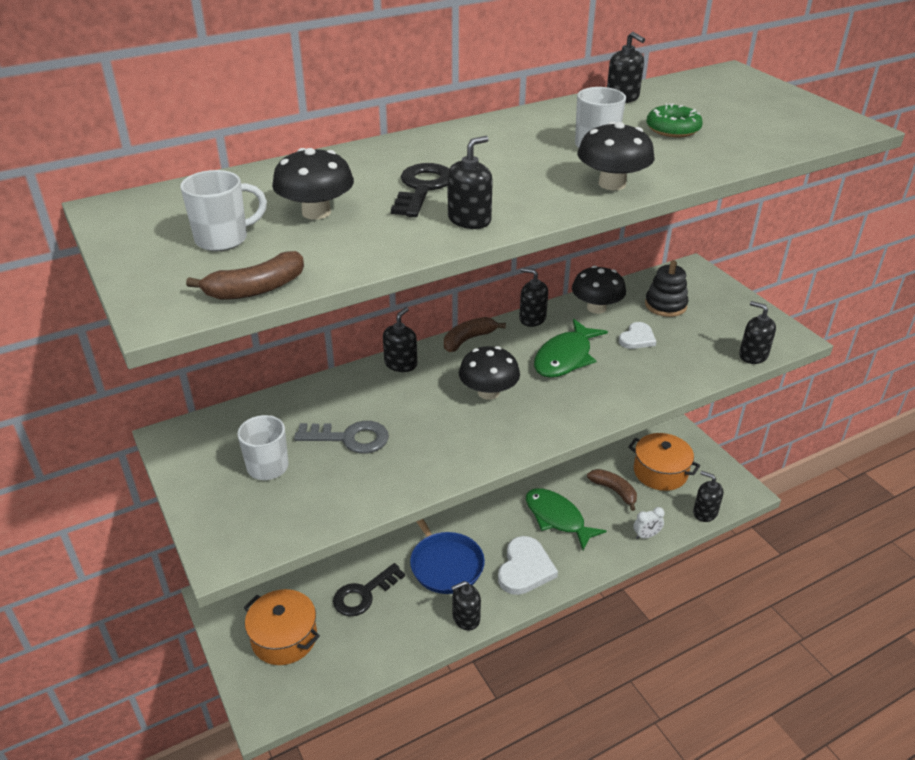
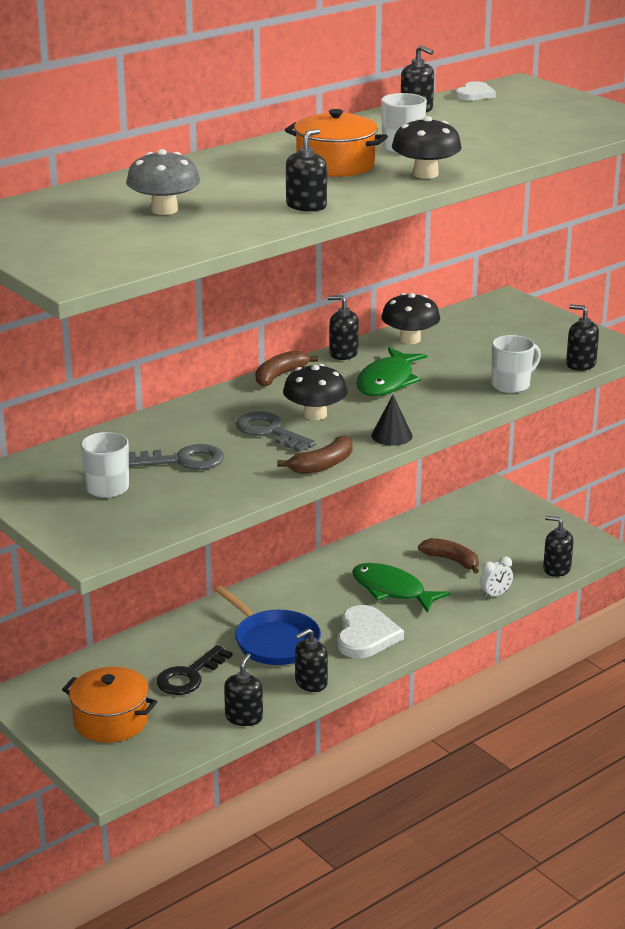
camera: 10 degrees left, 10 degrees down
(223, 239) = (91, 232): white mug -> white mug (512, 385)
(256, 289) = (143, 260): brown banana -> brown banana (323, 465)
(316, 212) = (164, 210): black mushroom -> grey mushroom
(401, 364) = (214, 400): black soap dispenser -> black soap dispenser (244, 717)
(422, 188) = (253, 187): black key -> none
(440, 409) = (269, 431): none -> grey key
(555, 428) = (391, 435): none -> black cone
(637, 338) = (459, 360): white heart -> white heart (475, 94)
(660, 472) = (500, 539): orange pot -> orange pot (335, 165)
(665, 305) = (483, 331): black stacking toy -> none
(673, 129) = (471, 131): green donut -> none

